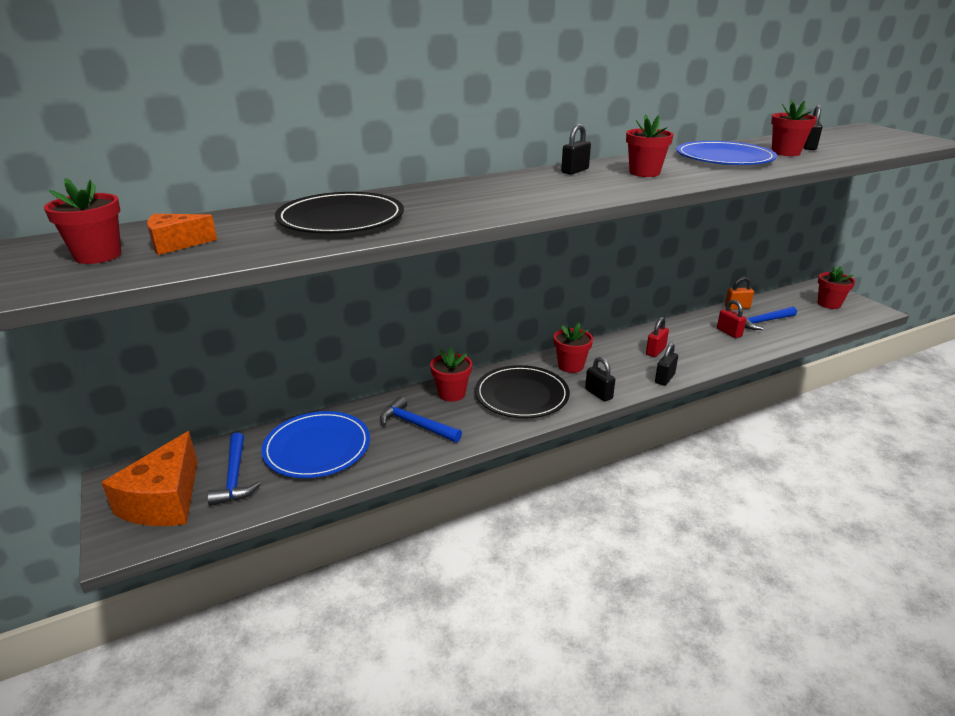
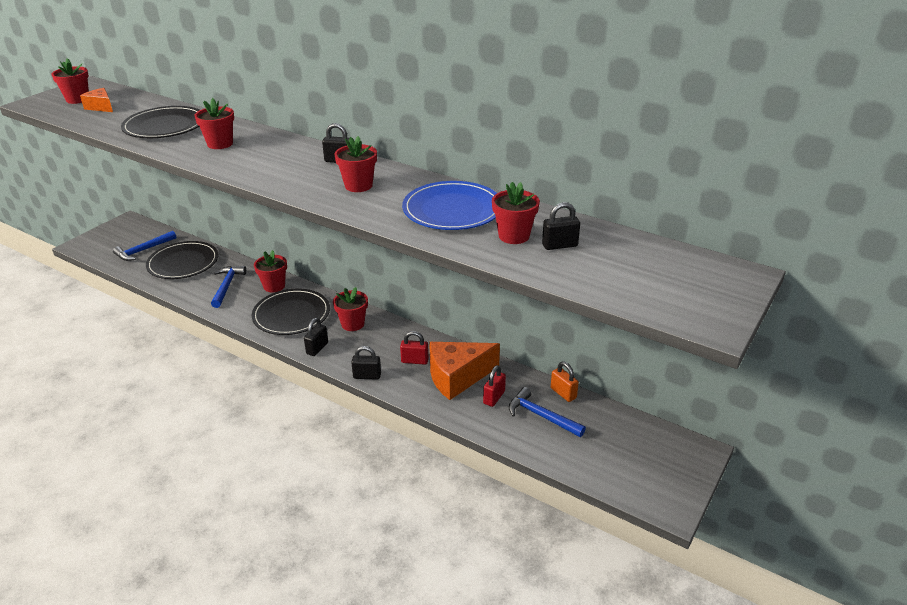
camera: 60 degrees right, 5 degrees up
(165, 500) = (115, 241): orange cheese -> orange cheese (457, 377)
(317, 447) = (183, 263): blue plate -> black plate
(829, 304) = (648, 463): red flower pot -> red flower pot (220, 144)

